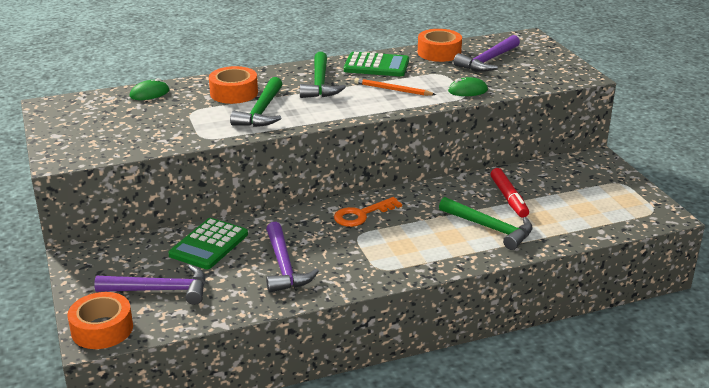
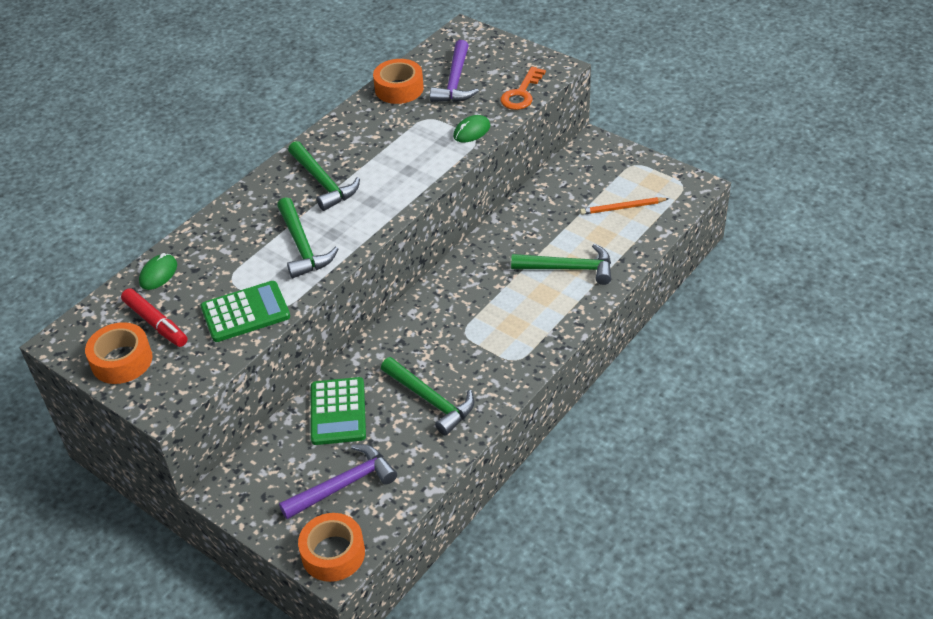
camera: 30 degrees left, 15 degrees up
(234, 93) = (248, 233): orange tape -> orange tape (122, 360)
(284, 267) = (431, 400): purple hammer -> green hammer
(362, 215) = (446, 307): orange key -> orange key (521, 93)
(376, 66) = (355, 133): green calculator -> green calculator (245, 312)
(392, 90) = (401, 160): orange pencil -> orange pencil (622, 208)
(508, 198) = (556, 226): red marker -> red marker (155, 323)

